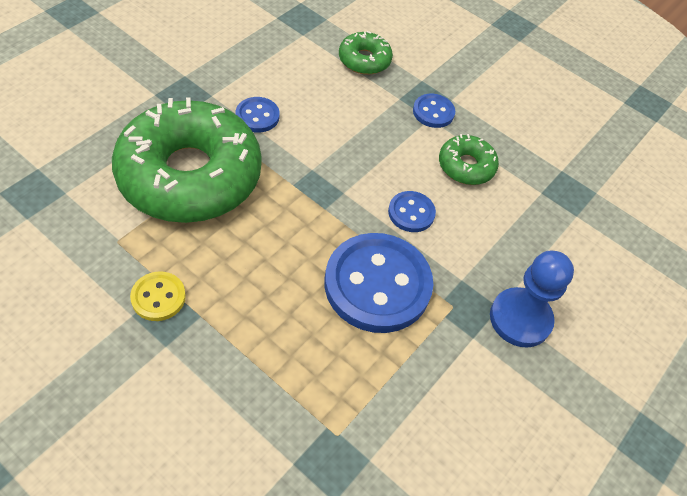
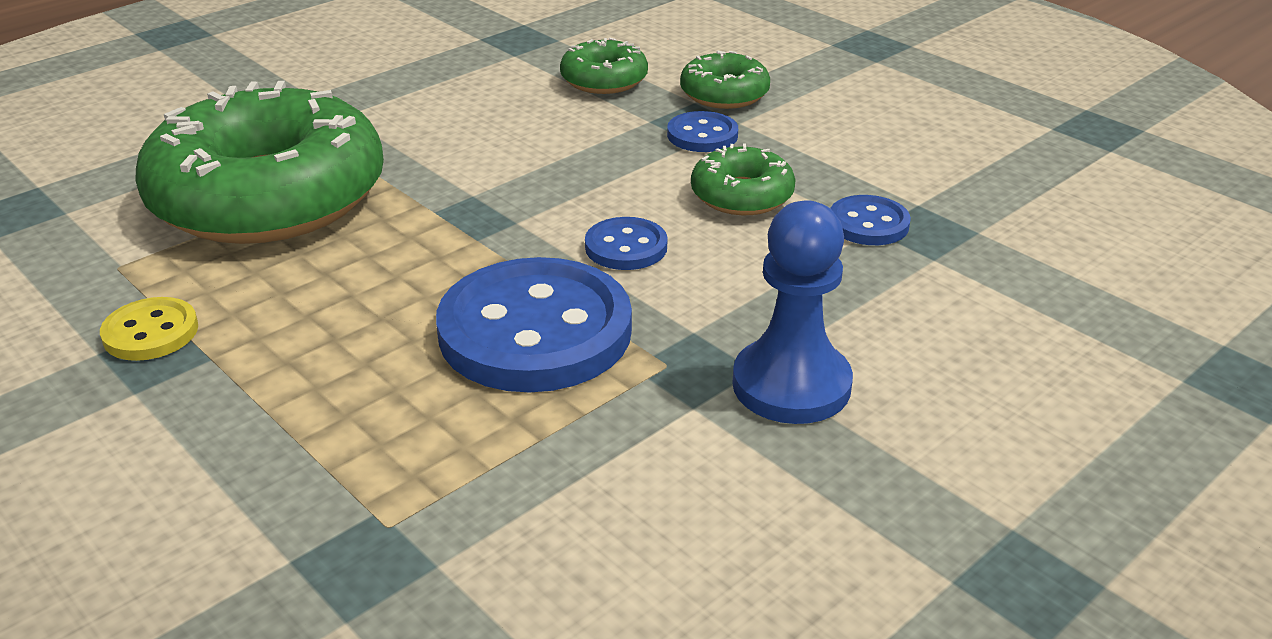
camera: 15 degrees right, 20 degrees down
(257, 116) = (406, 136): blue button -> blue button (868, 224)
(438, 73) = (724, 94): none -> green donut

